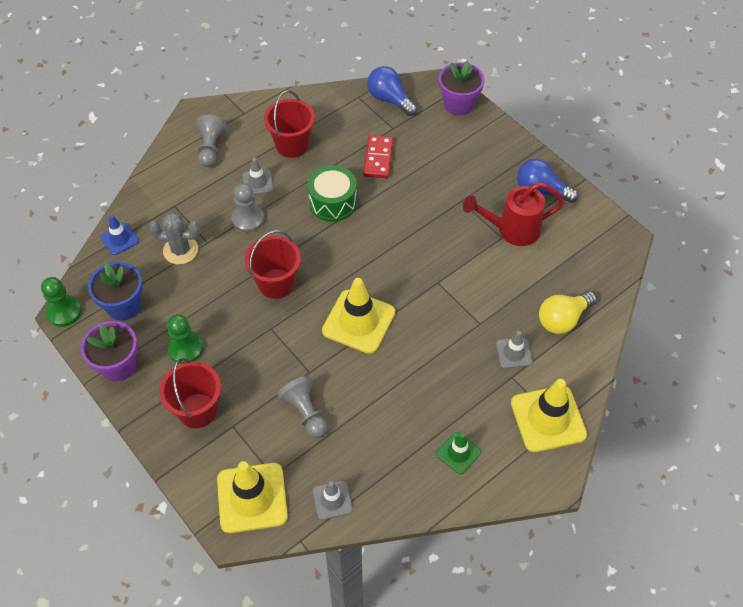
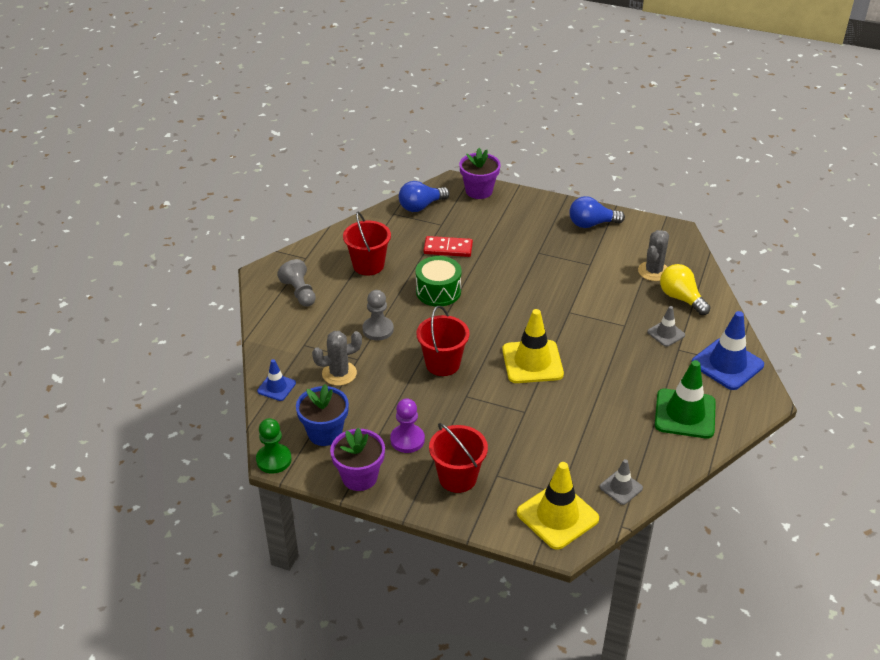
camera: 30 degrees left, 15 degrees down
(185, 348) = (407, 440): green pawn -> purple pawn
(257, 182) = (362, 301): grey traffic cone -> none
(305, 412) = (546, 440): grey pawn -> none
(378, 158) = (448, 248): red domino -> red domino turned 60 degrees counterclockwise
(389, 99) = (421, 206): blue light bulb -> blue light bulb turned 45 degrees counterclockwise
(458, 453) = (685, 414): green traffic cone -> green traffic cone, size x1.86
(512, 230) = (593, 257): red watering can -> none
(548, 419) = (727, 364): yellow traffic cone -> blue traffic cone
(560, 275) = (653, 271): none -> grey cactus
(563, 319) = (681, 298): yellow light bulb -> yellow light bulb turned 120 degrees clockwise

